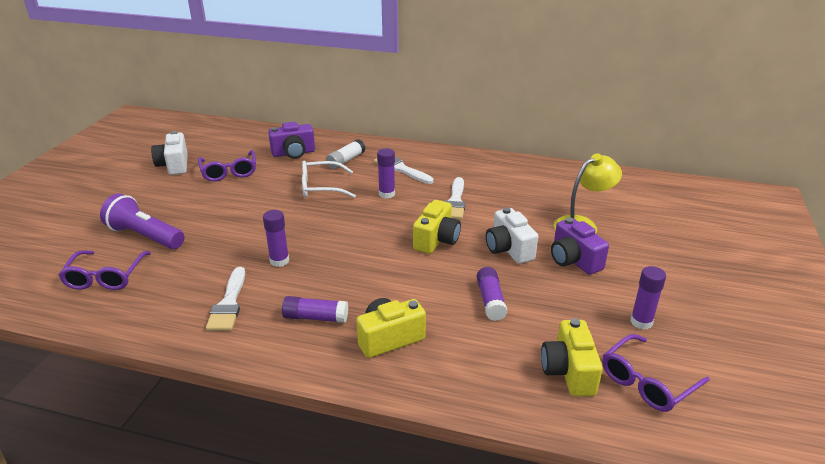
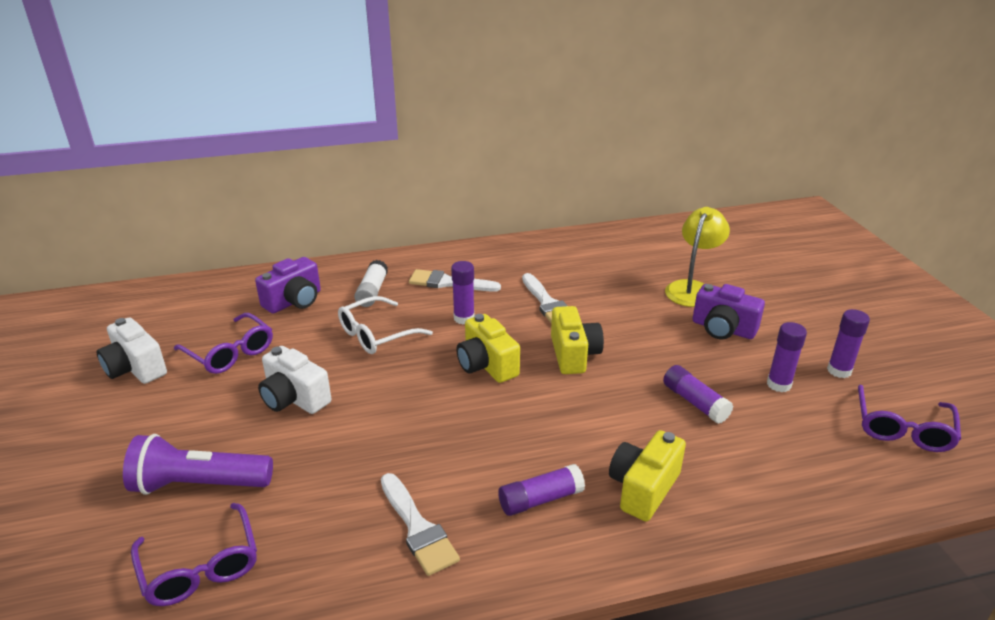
camera: 30 degrees left, 0 degrees up
(279, 261) = (423, 447): purple glue stick -> purple glue stick (778, 384)
(508, 249) = (654, 339): white camera -> white camera (294, 398)
(568, 371) = (835, 447): yellow camera -> yellow camera (486, 365)

